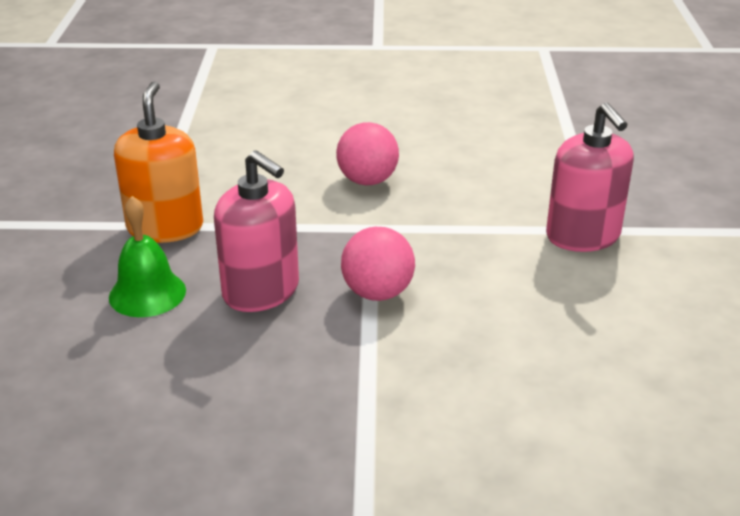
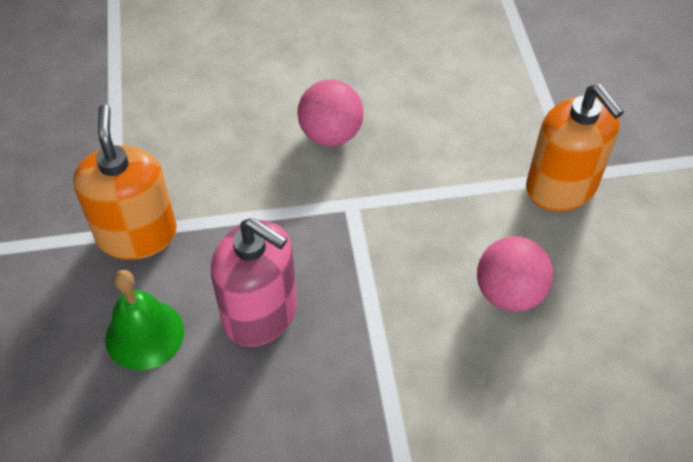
camera: 10 degrees left, 20 degrees up
(377, 293) = (377, 298): pink ball -> pink ball (509, 293)
(583, 236) = (561, 187): pink soap dispenser -> orange soap dispenser

